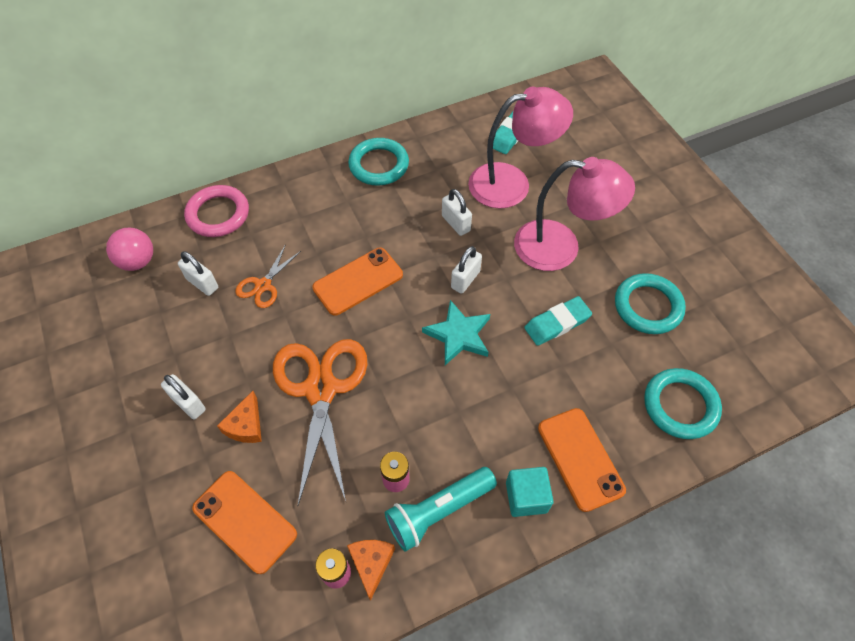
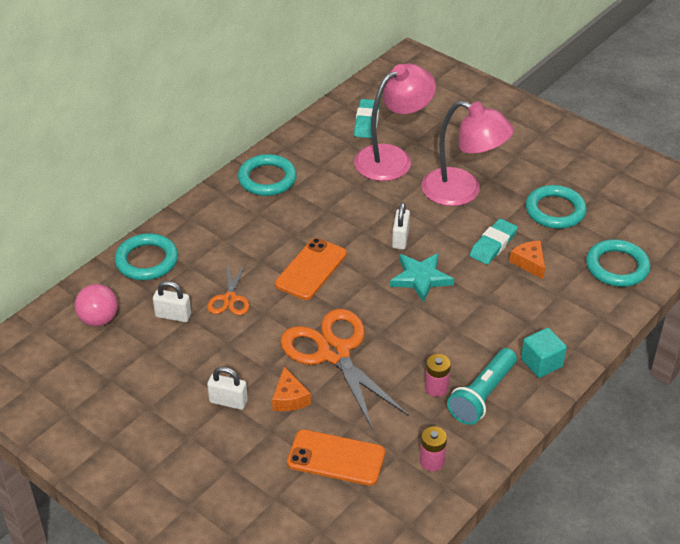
camera: 25 degrees left, 15 degrees down
(218, 214) = (147, 261): pink ring -> turquoise ring
(371, 564) = (454, 445): orange cheese -> orange cheese (529, 263)
(456, 223) = (365, 202): white padlock -> none
(560, 247) = (462, 192): pink lamp -> pink lamp turned 45 degrees clockwise
(580, 459) = (565, 325): orange phone -> none

